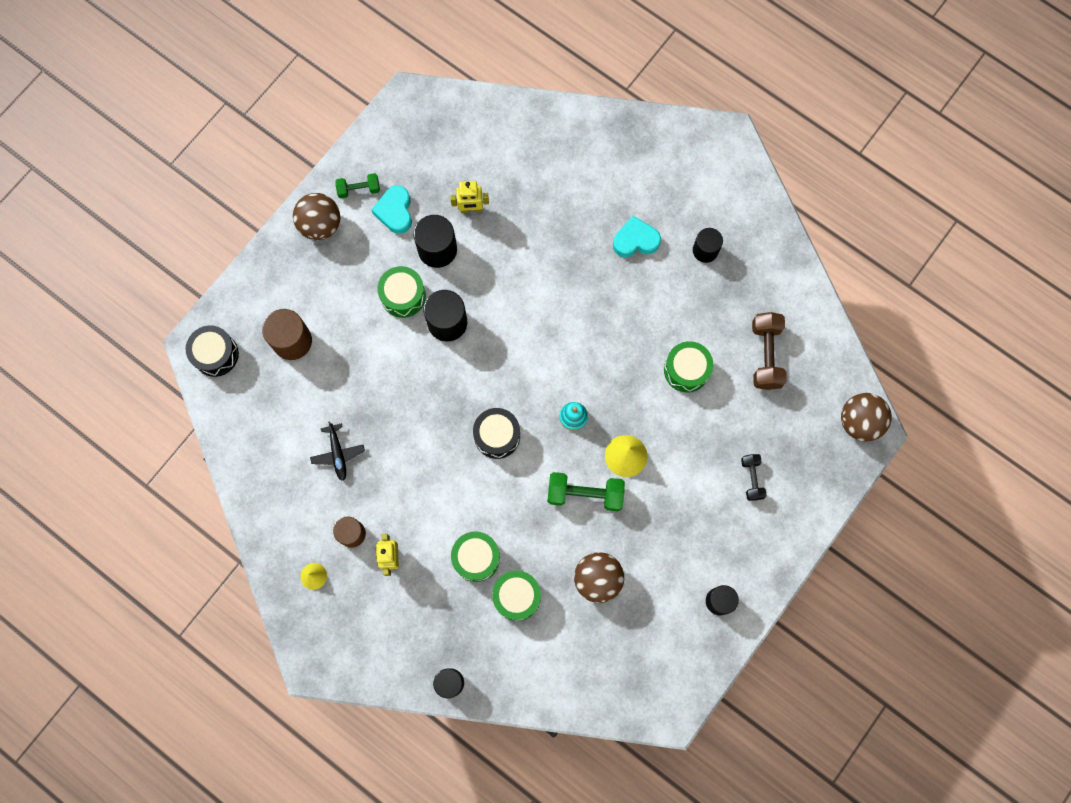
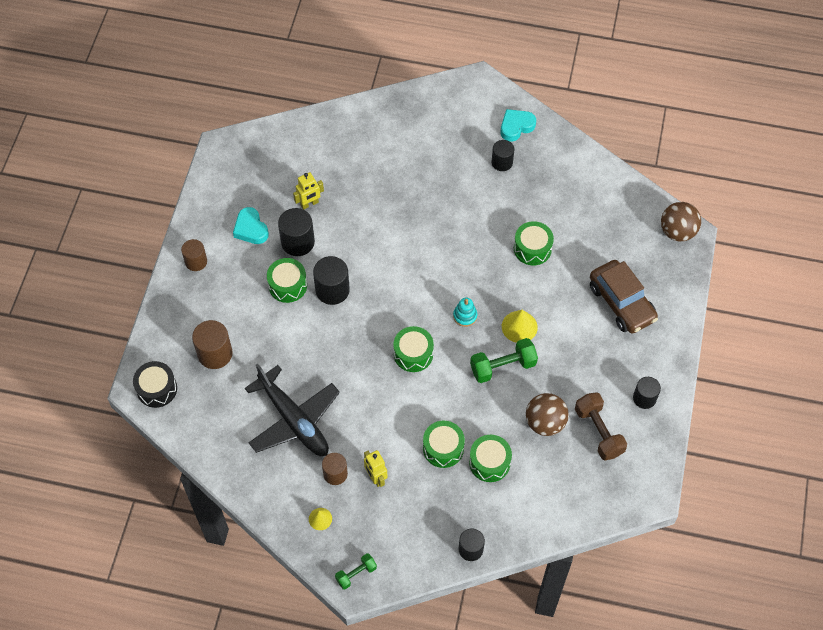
camera: 25 degrees left, 15 degrees down
(320, 225) = (196, 261): brown ball -> brown cylinder
(338, 454) = (294, 420): black plane -> black plane, size x2.18
(359, 189) = (214, 224): green dumbbell -> green dumbbell (356, 574)
(497, 436) = (413, 354): black drum -> green drum
(635, 240) = (446, 176): turquoise heart -> turquoise heart (516, 127)
(752, 478) = (621, 303): black dumbbell -> brown car
(765, 355) = (585, 215): brown dumbbell -> brown dumbbell (598, 432)

